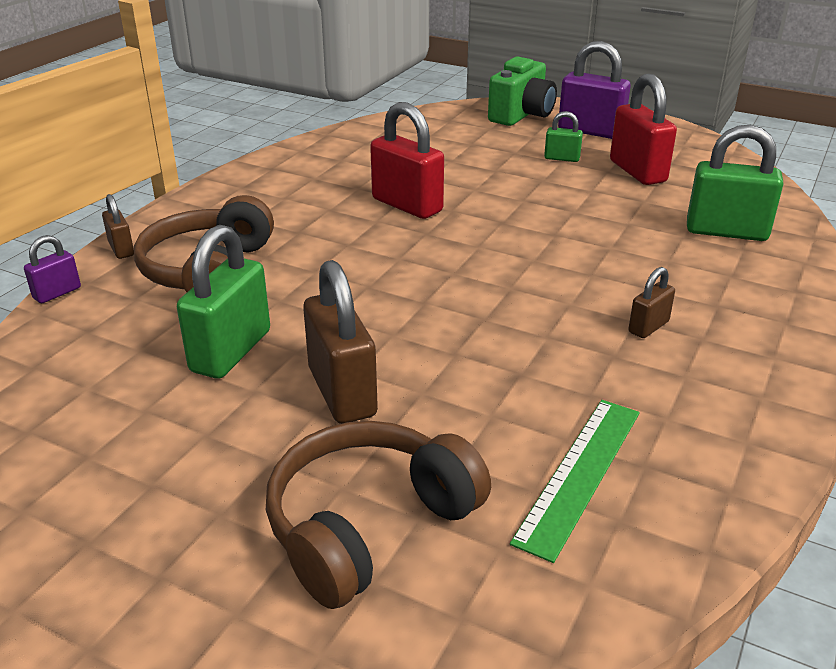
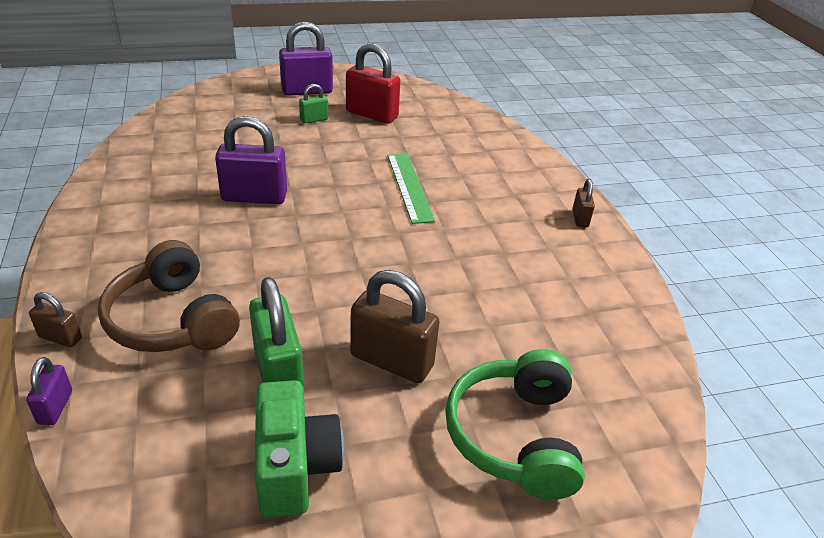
camera: 45 degrees left, 5 degrees up
(369, 525) = (514, 436): brown headphones -> green headphones
(407, 205) = (254, 197): red padlock -> purple padlock
(521, 115) = (244, 91): green camera -> green camera (295, 467)
(580, 474) = (571, 335): green ruler -> green ruler (409, 187)
(648, 327) = (499, 225): brown padlock -> brown padlock (580, 218)
(726, 231) = (466, 142): green padlock -> none

